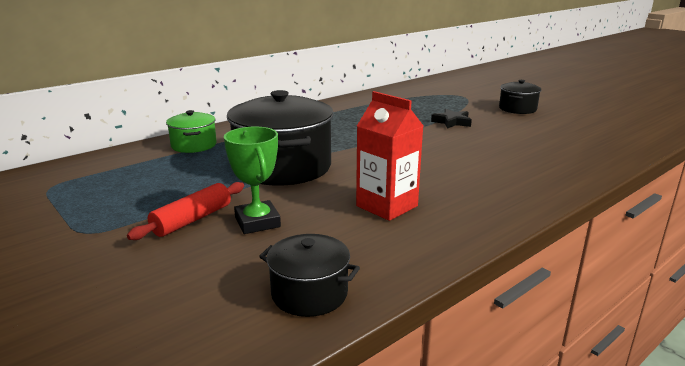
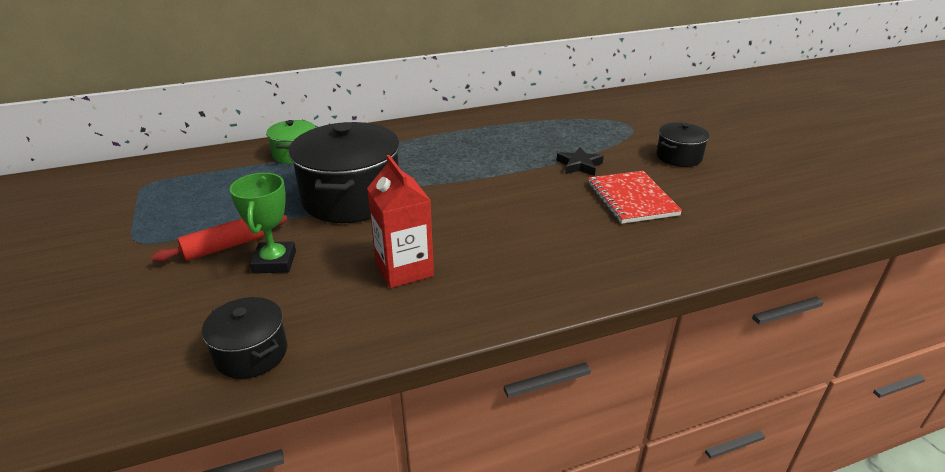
camera: 20 degrees right, 10 degrees up
(514, 136) = (631, 199): none -> red notebook

